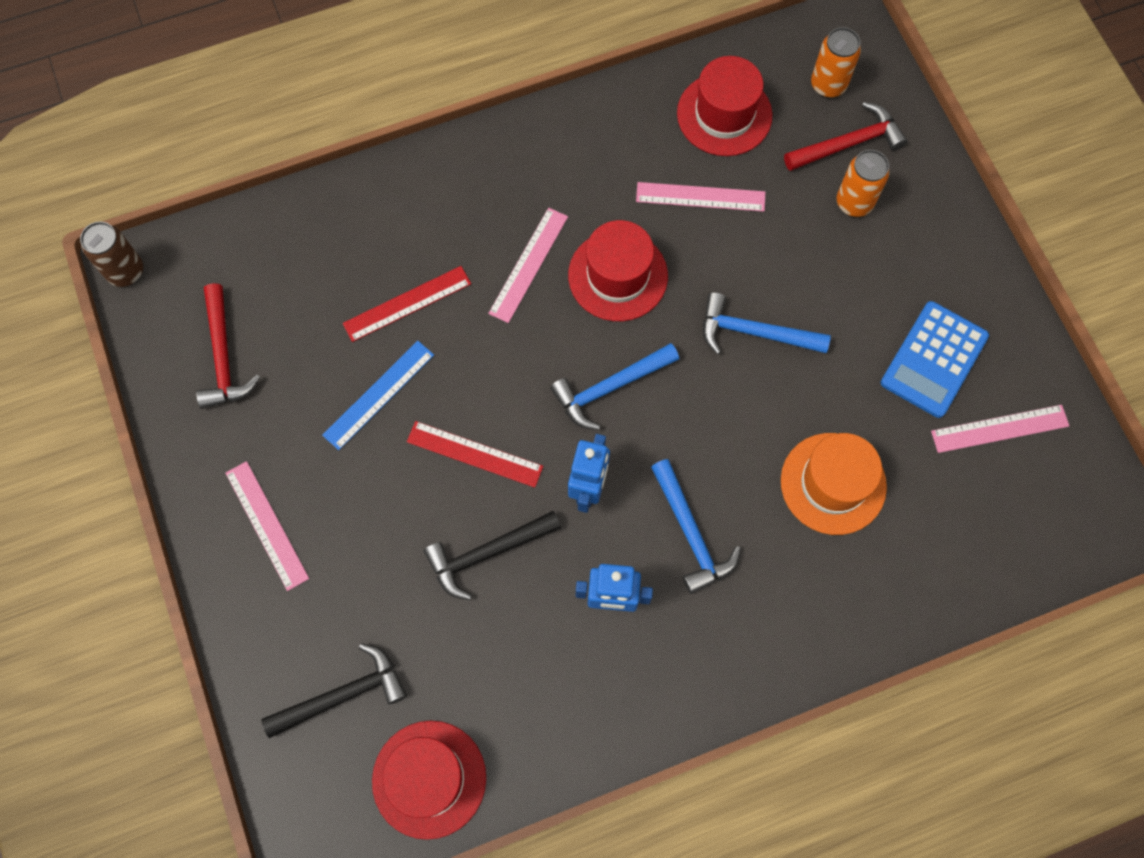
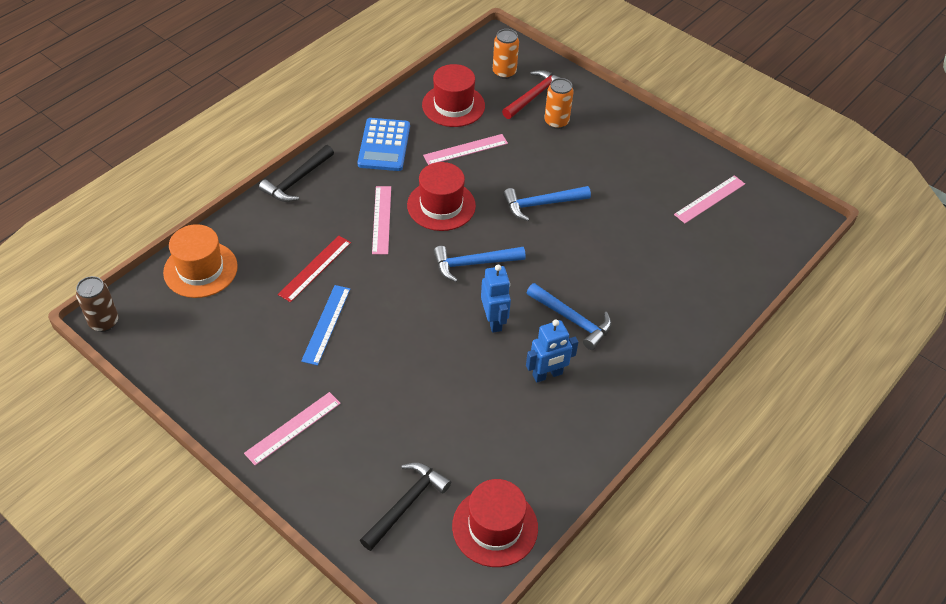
camera: 30 degrees left, 20 degrees down
(223, 356) = (204, 344): red hammer -> none
(267, 525) = (293, 428): pink ruler -> pink ruler turned 75 degrees counterclockwise
(474, 454) = (410, 332): red ruler -> none
(488, 553) = (453, 382): black hammer -> black hammer (297, 180)
(610, 388) = (474, 264): blue hammer -> blue hammer turned 45 degrees clockwise
(833, 483) = (637, 261): orange hat -> orange hat (200, 269)
(934, 360) = (651, 180): blue calculator -> blue calculator (384, 145)

